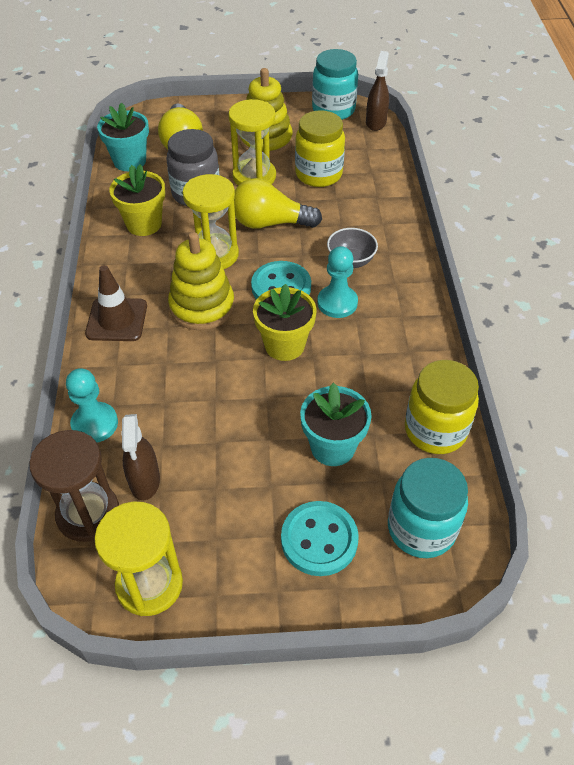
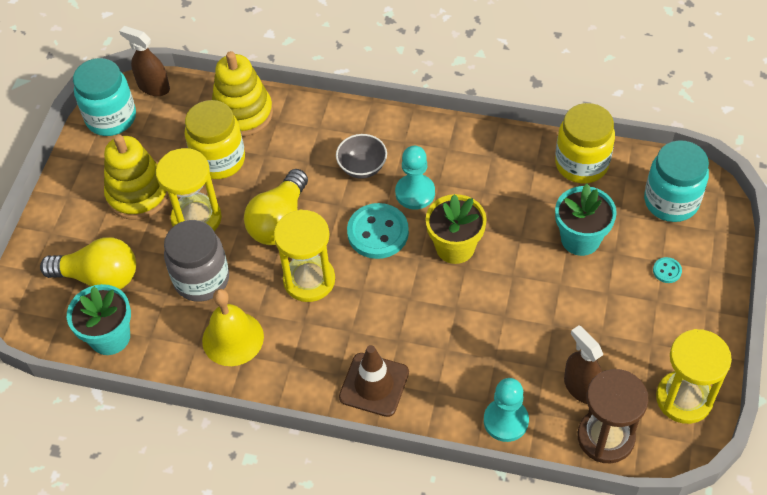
camera: 70 degrees left, 5 degrees up
(144, 224) = (233, 338): yellow flower pot -> yellow bell
(145, 481) = (581, 387): brown spray bottle -> brown spray bottle turned 135 degrees counterclockwise
(202, 307) = (381, 305): yellow stacking toy -> yellow stacking toy (242, 113)
(319, 540) = (667, 271): turquoise button -> turquoise button, size x0.45

